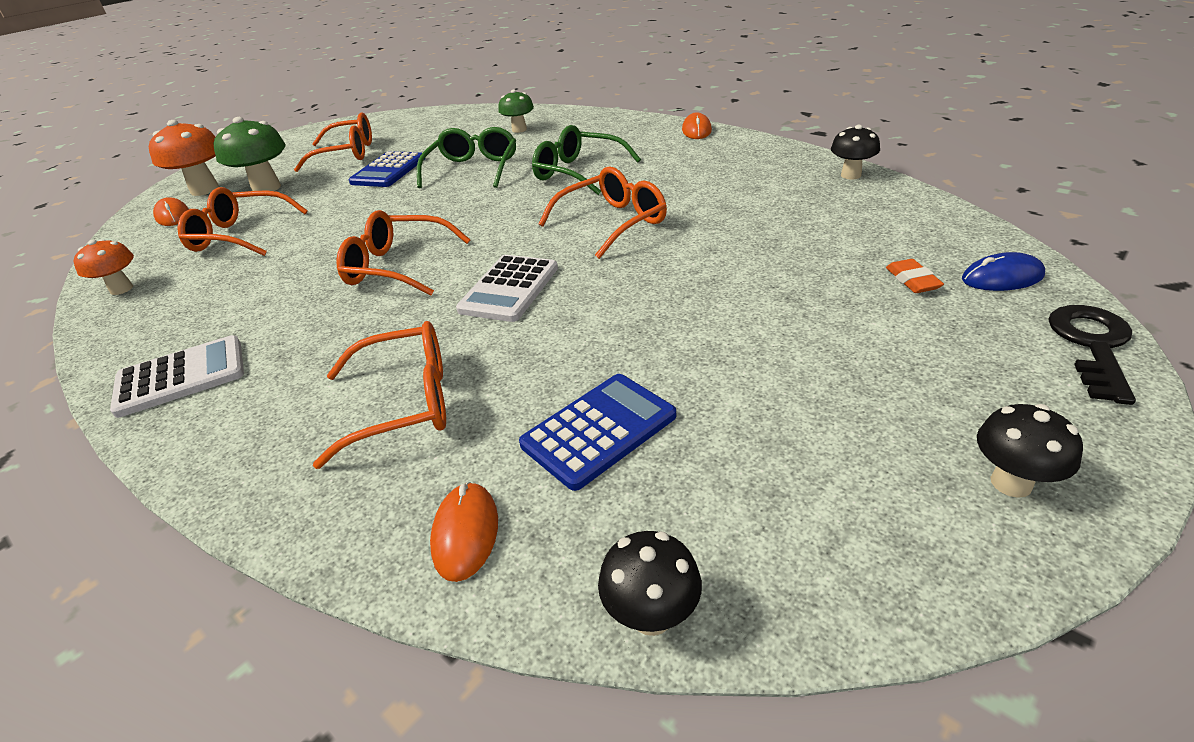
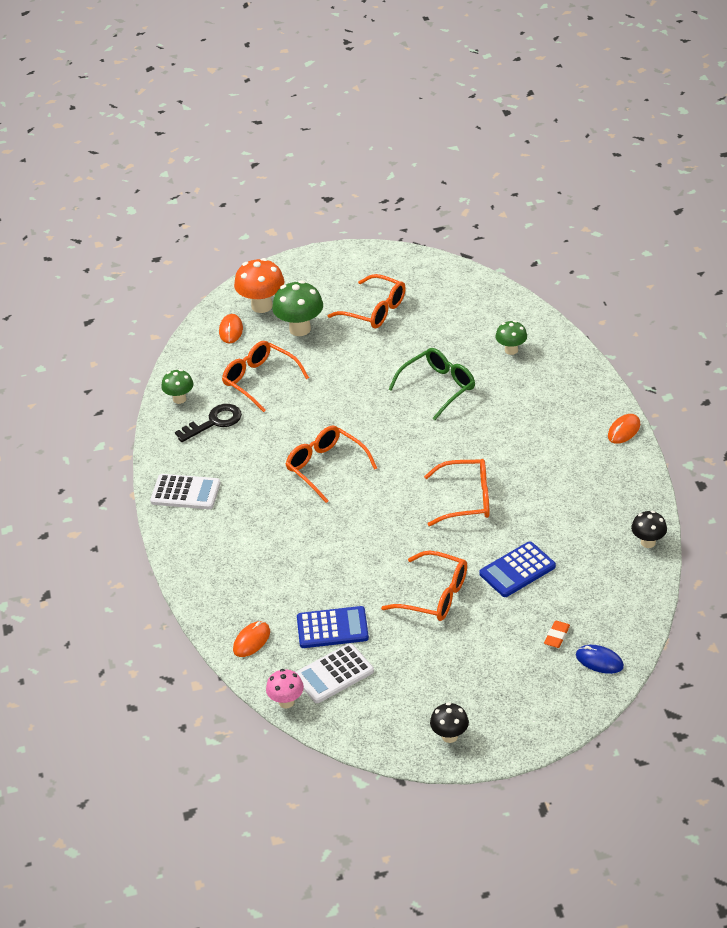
camera: 35 degrees right, 5 degrees up
(121, 289) = (179, 399): orange mushroom -> green mushroom
(388, 171) = (386, 354): blue calculator -> blue calculator (517, 570)
(406, 403) = (269, 568): orange glasses -> orange glasses (435, 596)
(509, 289) = (366, 521): white calculator -> white calculator (333, 674)
(578, 172) = (497, 433): green glasses -> none
(651, 616) = (286, 702): black mushroom -> pink mushroom
(1092, 345) = (572, 713): black key -> black key (214, 422)

